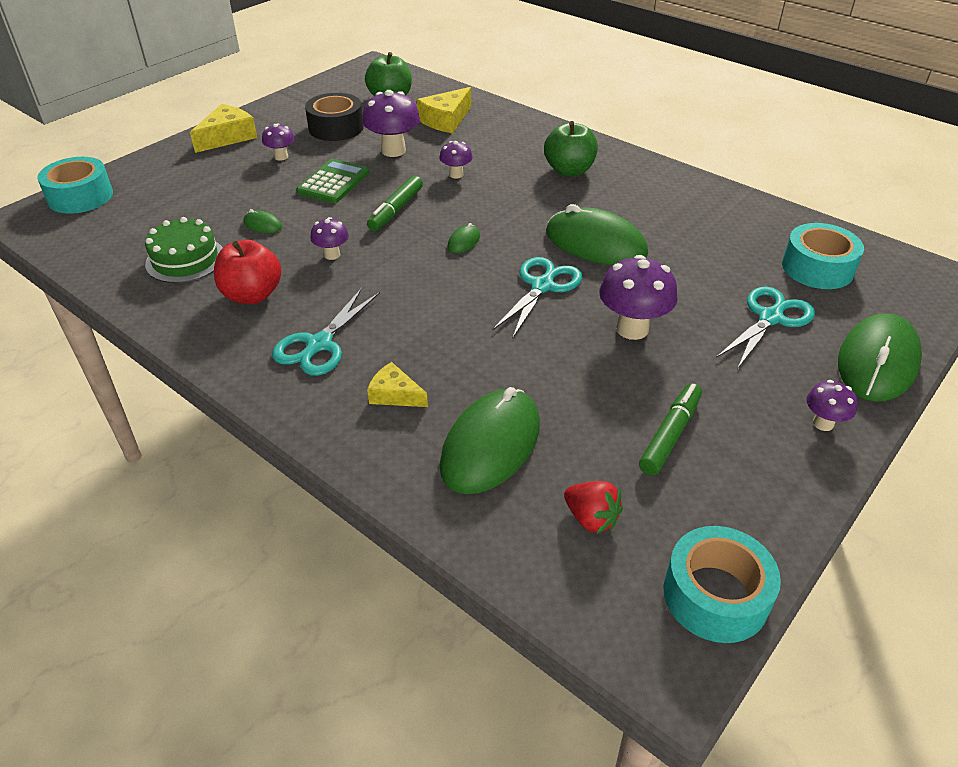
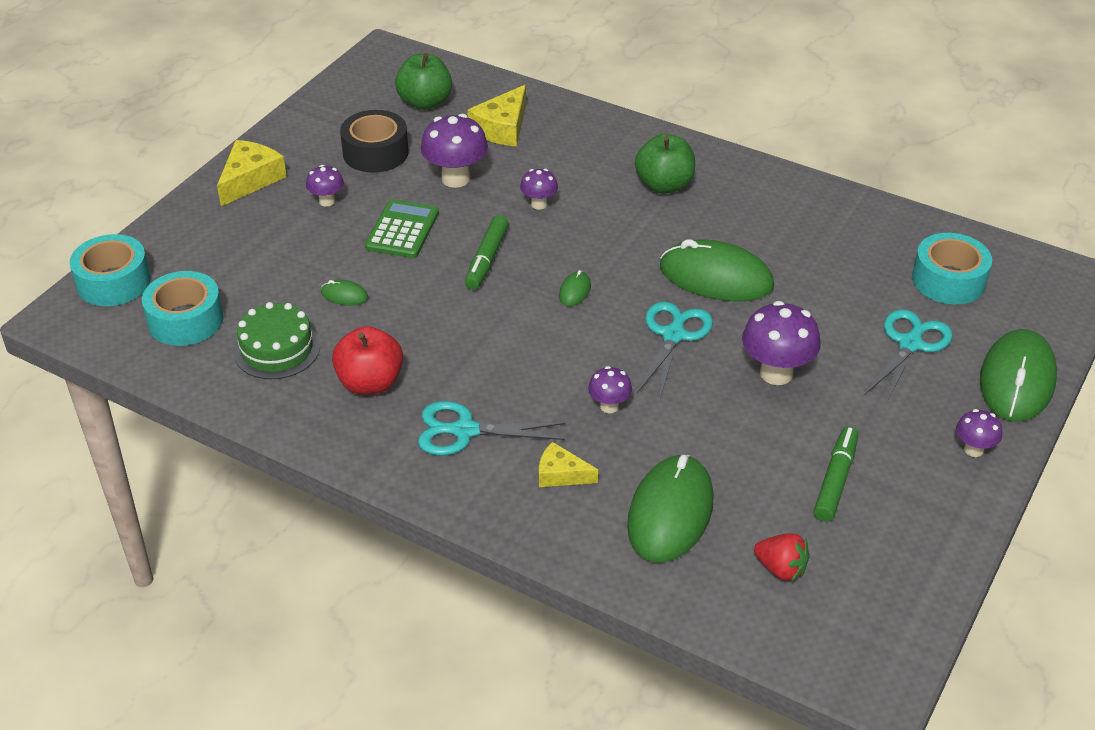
camera: 10 degrees left, 0 degrees up
(319, 345) = (464, 431): turquoise scissors -> turquoise scissors turned 75 degrees clockwise
(332, 255) = (437, 324): purple mushroom -> purple mushroom (609, 406)
(715, 595) = (902, 620): turquoise tape -> turquoise tape (185, 320)

